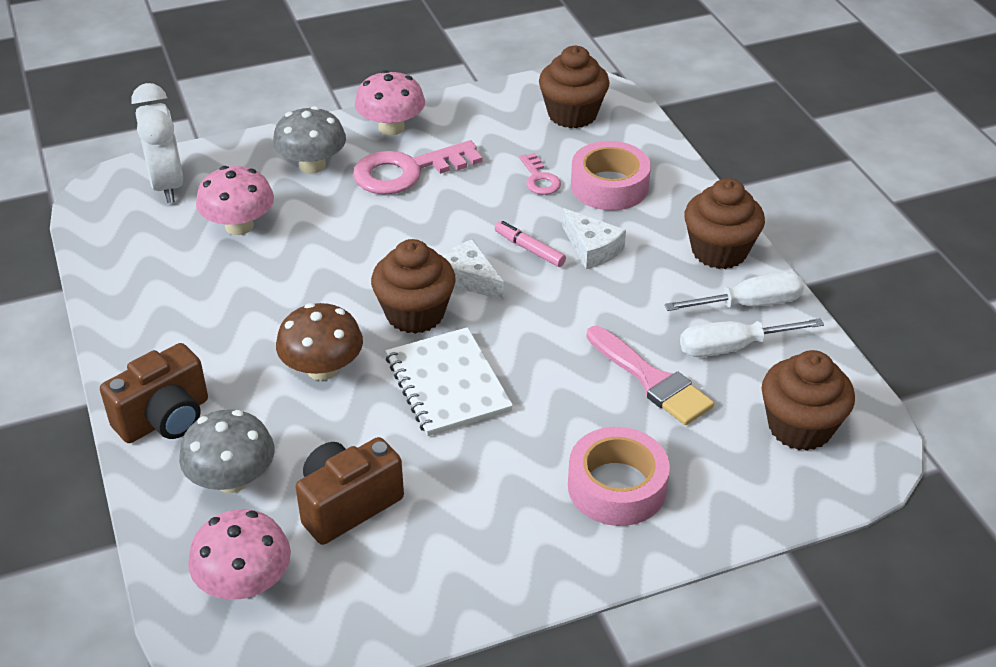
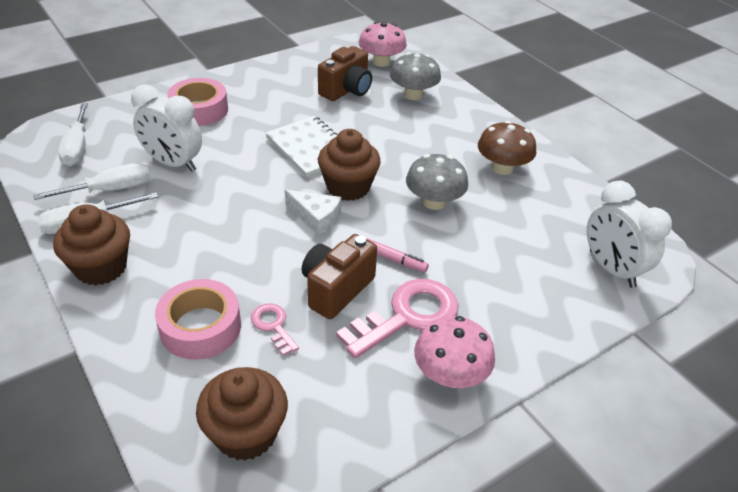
camera: 165 degrees right, 0 degrees up
(165, 419) = (470, 115): brown camera -> brown camera (336, 289)
(239, 226) = (520, 238): pink mushroom -> none
(312, 165) = (501, 310): grey mushroom -> grey mushroom (434, 202)
(322, 369) = (394, 148): brown mushroom -> brown mushroom (502, 168)
(529, 249) = (272, 248): pink marker -> pink marker (393, 259)
(592, 248) = (217, 256): white cheese -> none
(651, 380) = (173, 163): pink brush -> white clock
(800, 427) = (77, 147): brown cupcake -> white screwdriver

